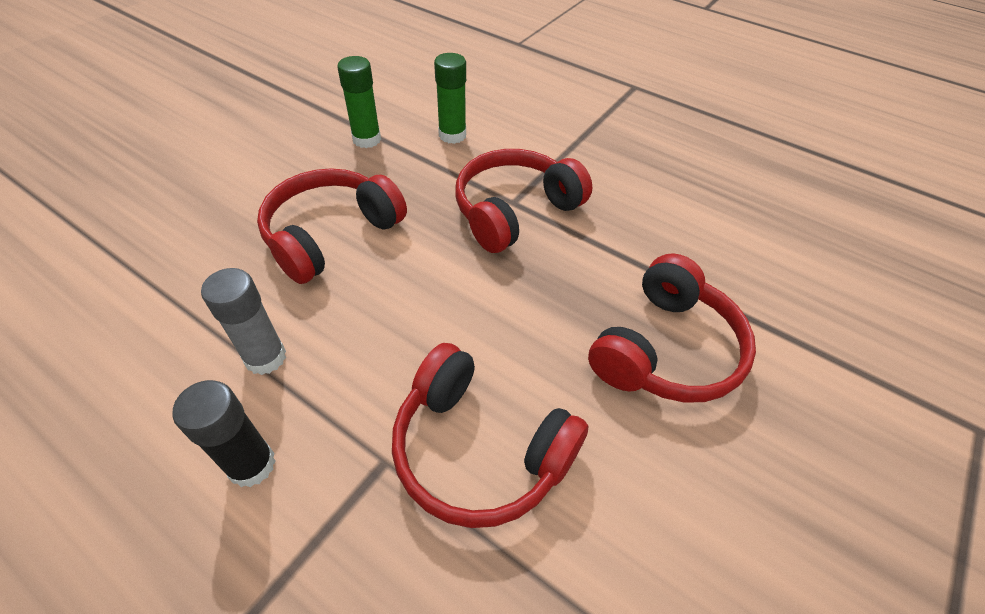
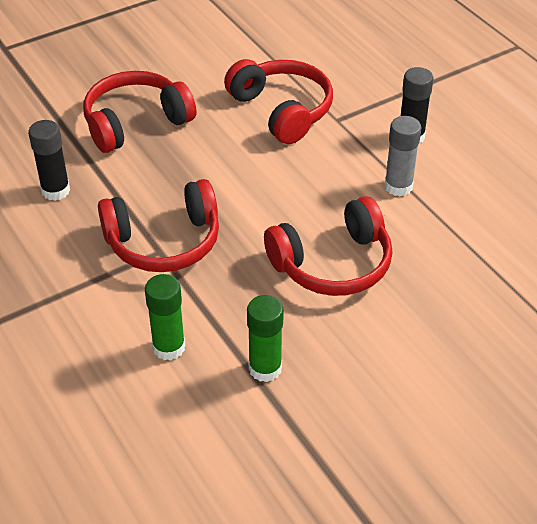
camera: 155 degrees left, 5 degrees down
(664, 231) = (55, 190): none -> black glue stick

